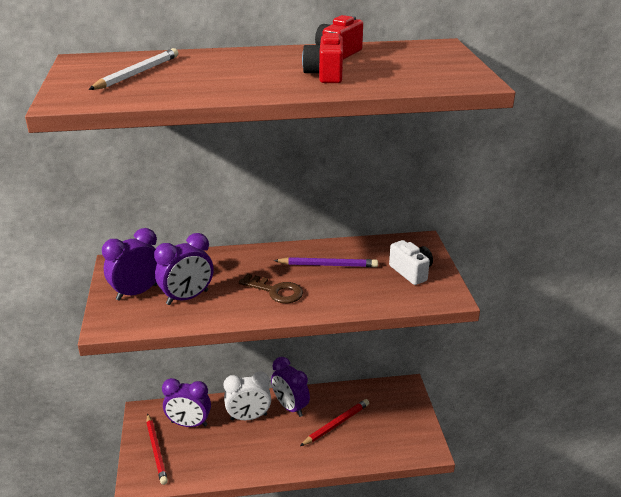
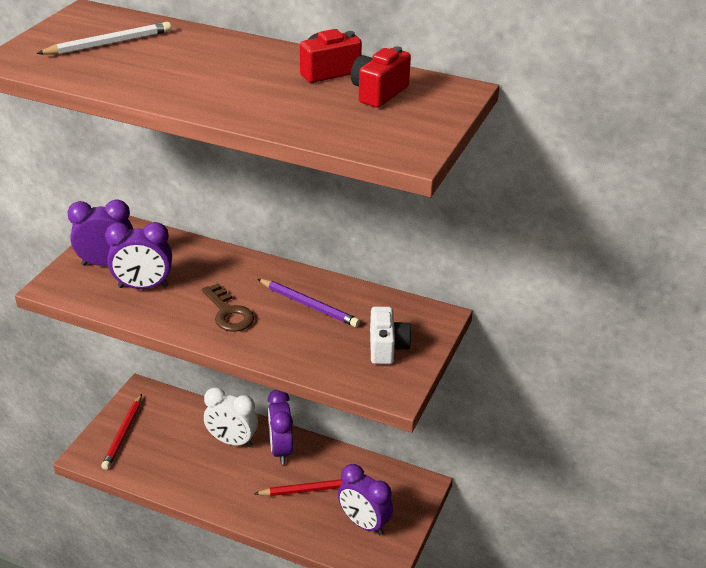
camera: 30 degrees right, 5 degrees up
(189, 424) = (172, 422): purple clock -> purple clock (364, 523)
(325, 75) = (271, 97): red camera -> red camera (378, 93)

